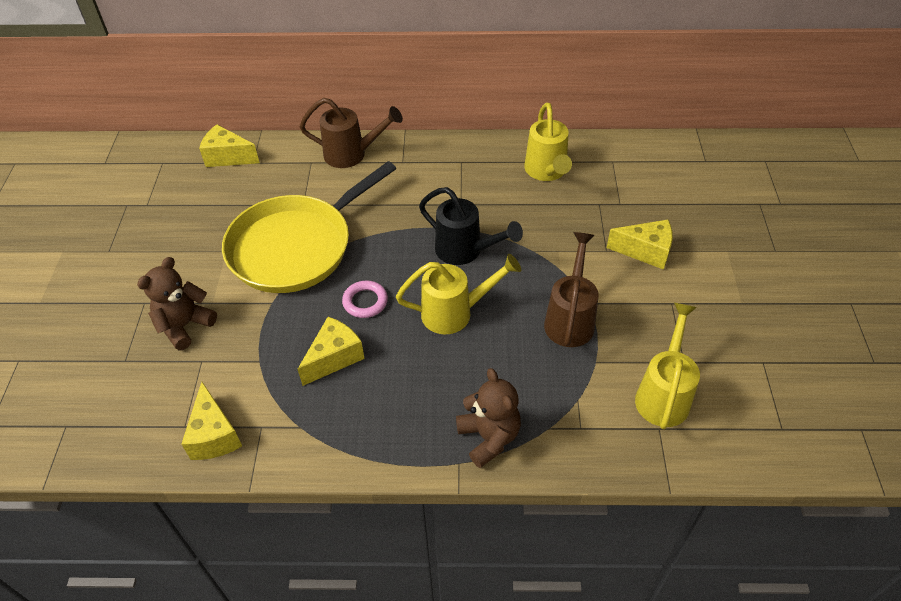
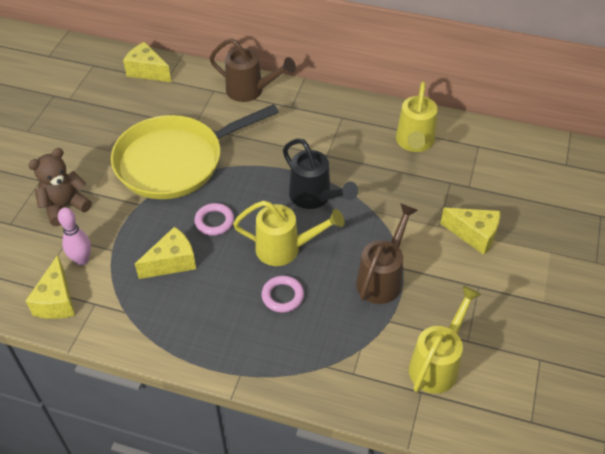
camera: 15 degrees right, 0 degrees up
(227, 381) = (82, 260): none -> pink bowling pin
(472, 364) = (282, 296): none -> pink ring
(489, 437) = (273, 361): brown teddy bear -> none

